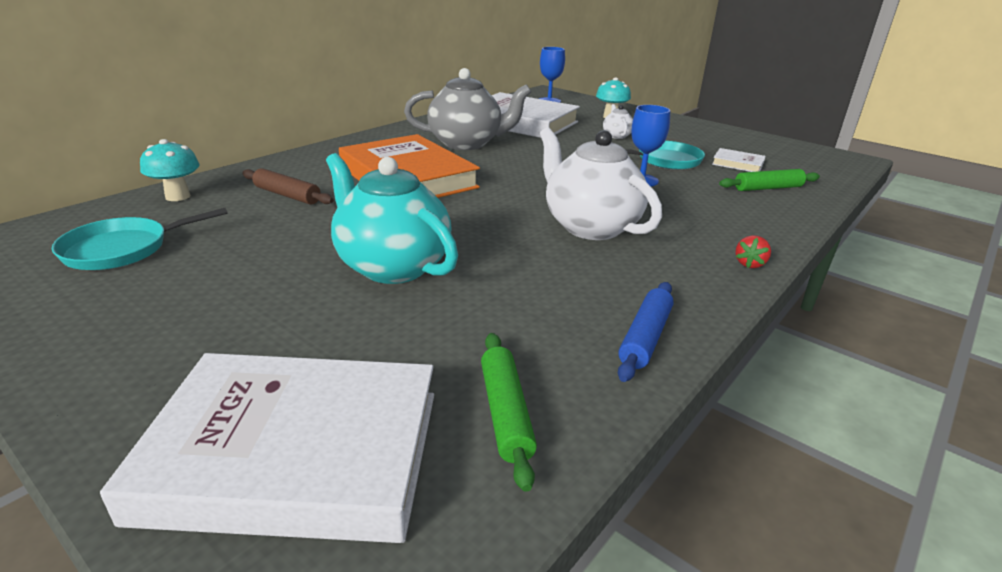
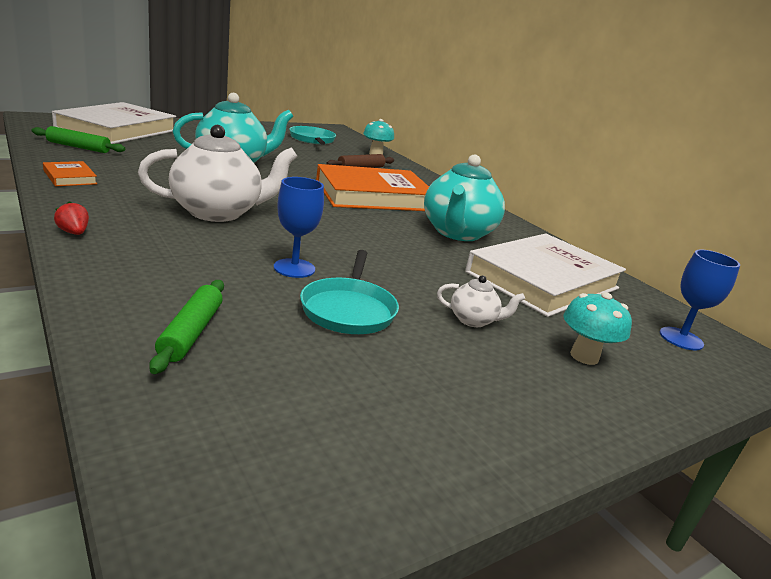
camera: 105 degrees right, 5 degrees down
(466, 143) = (457, 233): grey teapot -> turquoise teapot
(645, 337) = (70, 177): blue rolling pin -> orange book
(737, 164) = (297, 361): white book -> none

